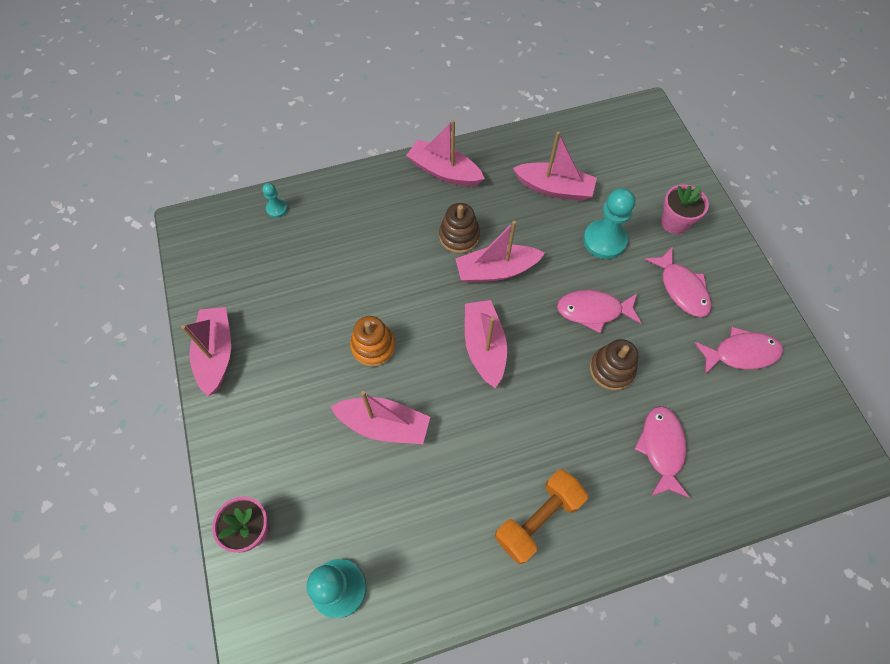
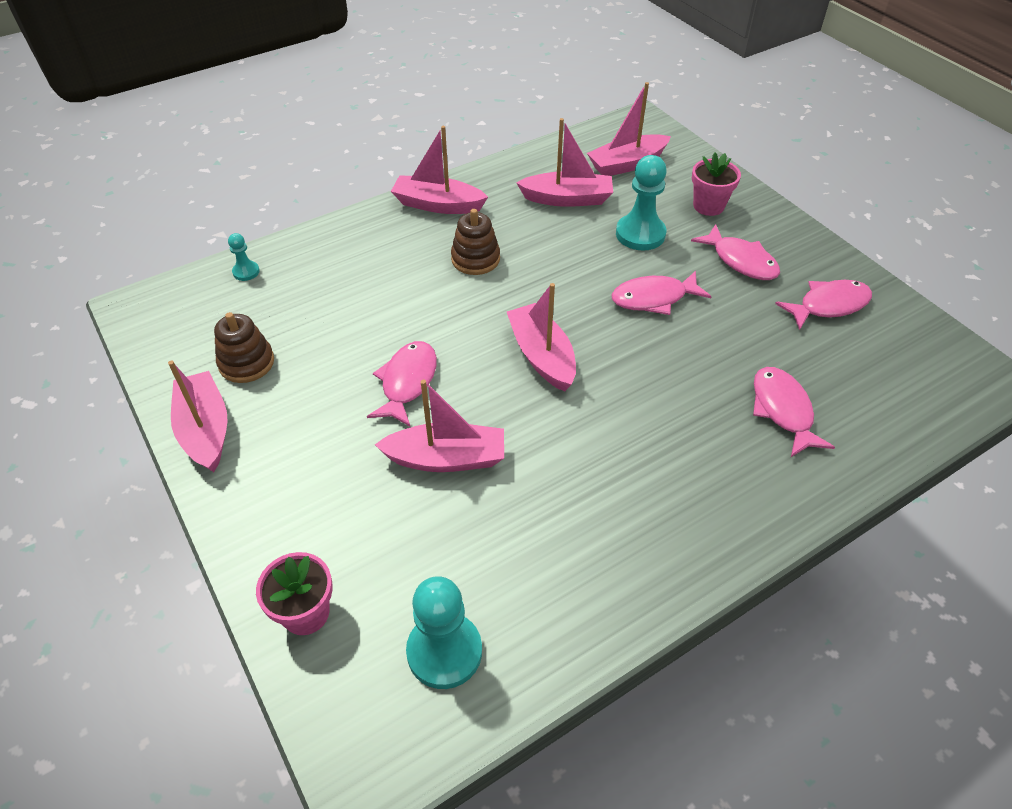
camera: 15 degrees left, 15 degrees down
(373, 346) = (407, 382): orange stacking toy -> pink fish
(496, 270) = (529, 282): pink boat -> pink boat (627, 164)
(537, 519) = (670, 513): orange dumbbell -> none
(611, 369) = (696, 348): brown stacking toy -> brown stacking toy (246, 363)

